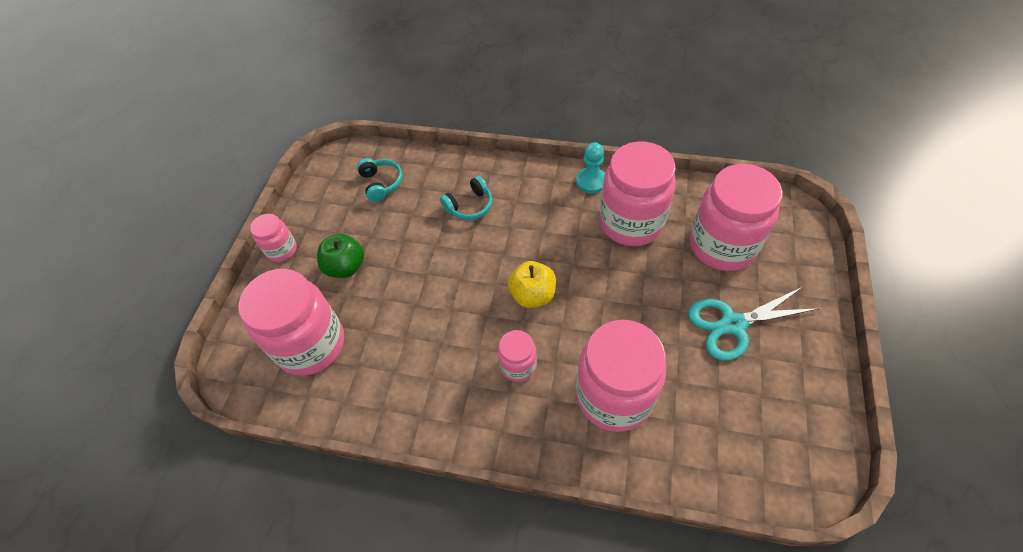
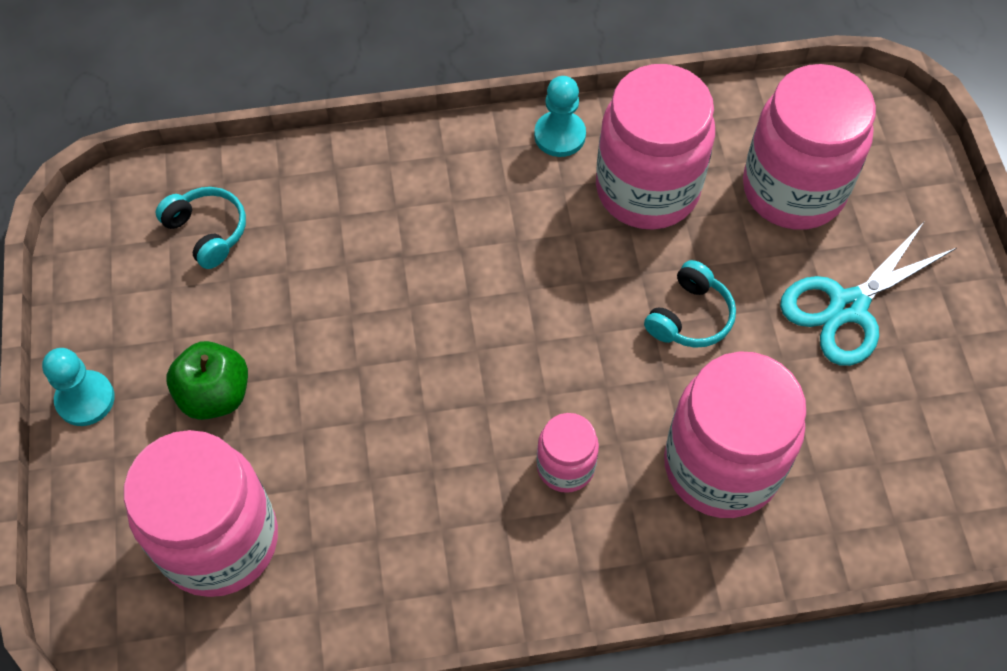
camera: 25 degrees left, 5 degrees up
(282, 250) = (85, 399): pink jar -> turquoise pawn
(470, 206) = (379, 230): turquoise headphones -> turquoise headphones (690, 316)
(532, 295) = (542, 350): yellow apple -> none

